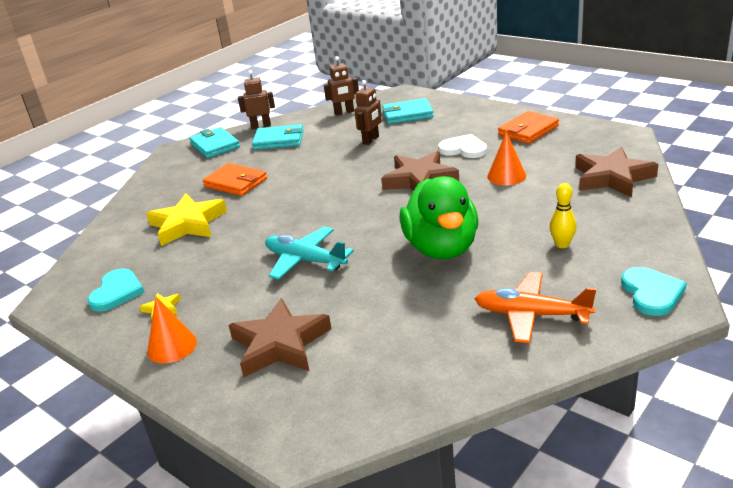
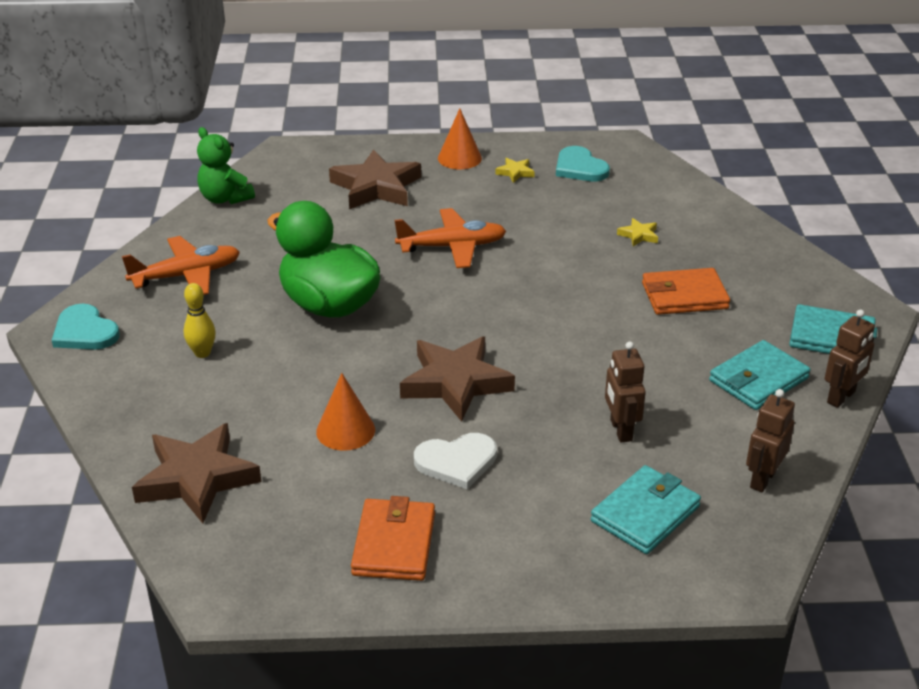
camera: 135 degrees right, 5 degrees up
(188, 224) = (638, 235): yellow star -> yellow star, size x0.43
(305, 260) = (452, 247): turquoise plane -> orange plane
(426, 397) = (225, 198): none -> green teddy bear

